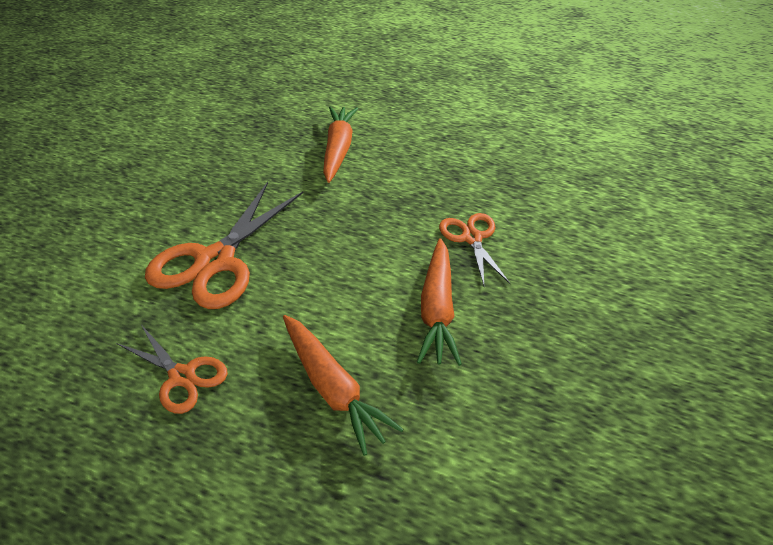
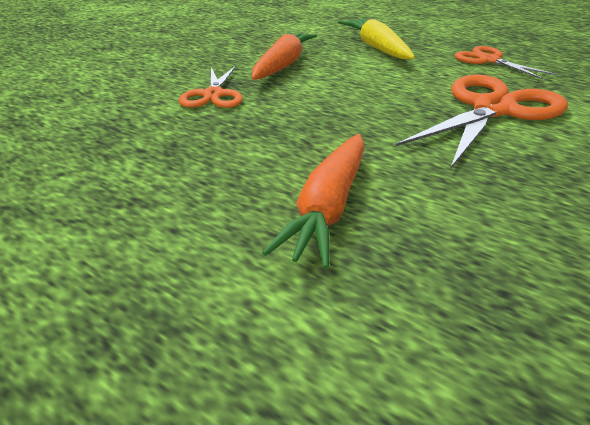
camera: 165 degrees left, 10 degrees down
(333, 388) = (377, 48): orange carrot -> yellow carrot

